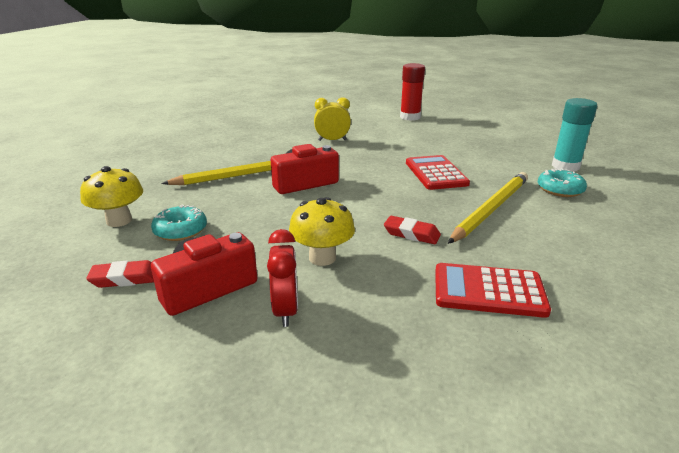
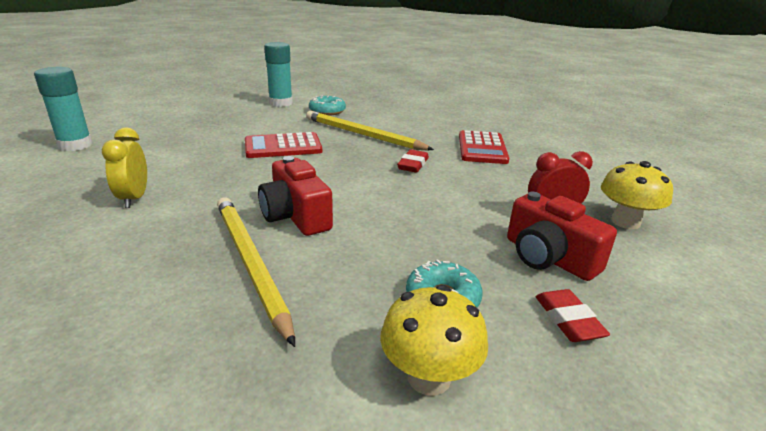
camera: 95 degrees left, 0 degrees up
(322, 258) = (467, 202): yellow mushroom -> yellow mushroom (625, 222)
(410, 117) = (75, 145): red glue stick -> turquoise glue stick

